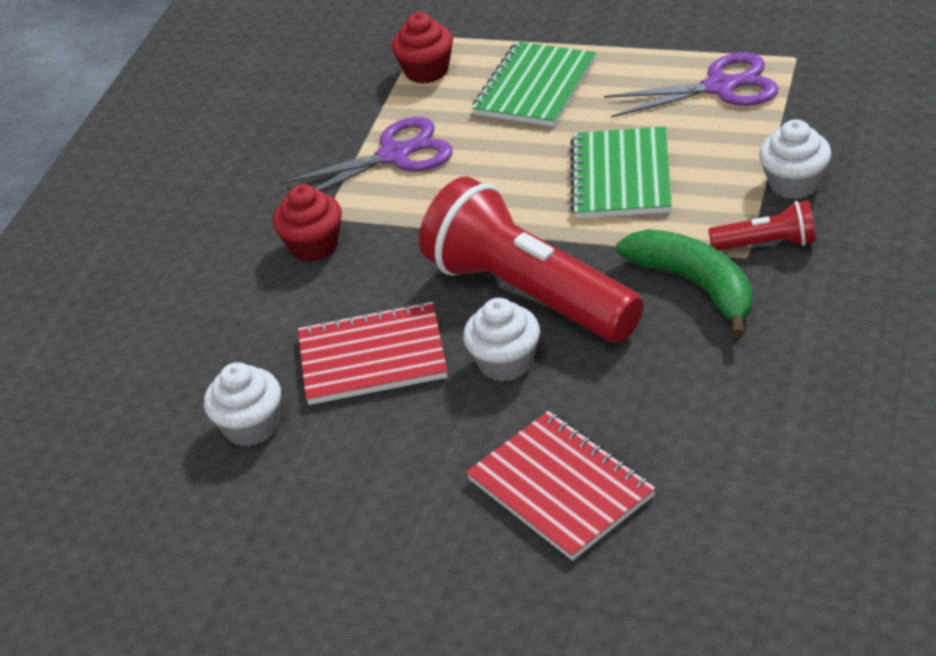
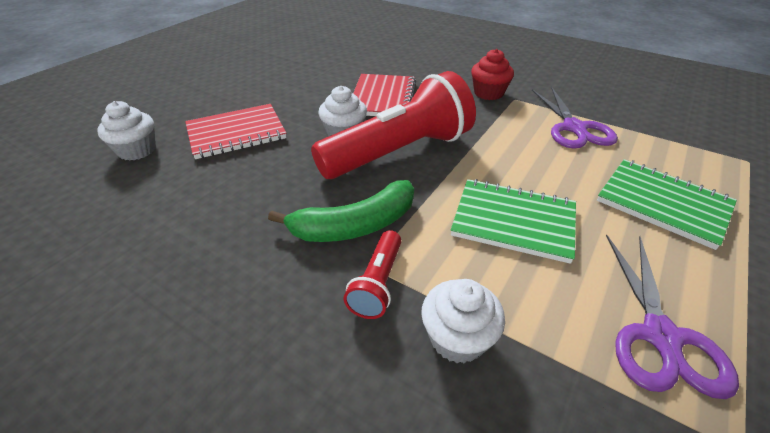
camera: 100 degrees right, 0 degrees up
(251, 426) = (361, 67): white cupcake -> white cupcake (137, 150)
(426, 71) = (690, 156): red cupcake -> none

